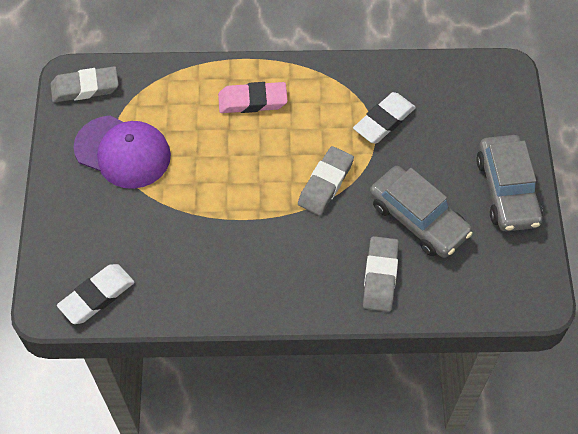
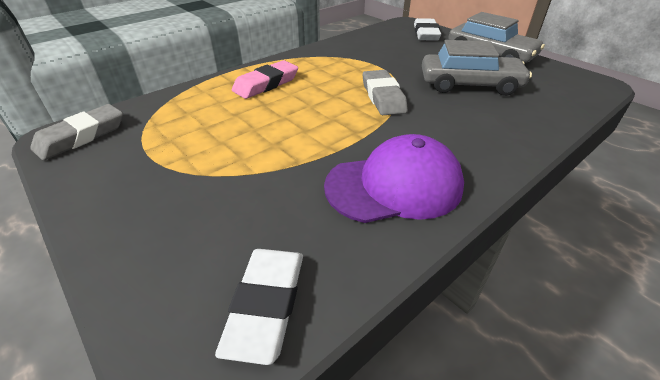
camera: 40 degrees left, 20 degrees down
(123, 152) = (170, 158): purple cap -> purple cap (394, 186)
(380, 276) = (502, 121): grey eraser -> none
(384, 121) = (373, 58): white eraser -> white eraser (426, 34)

